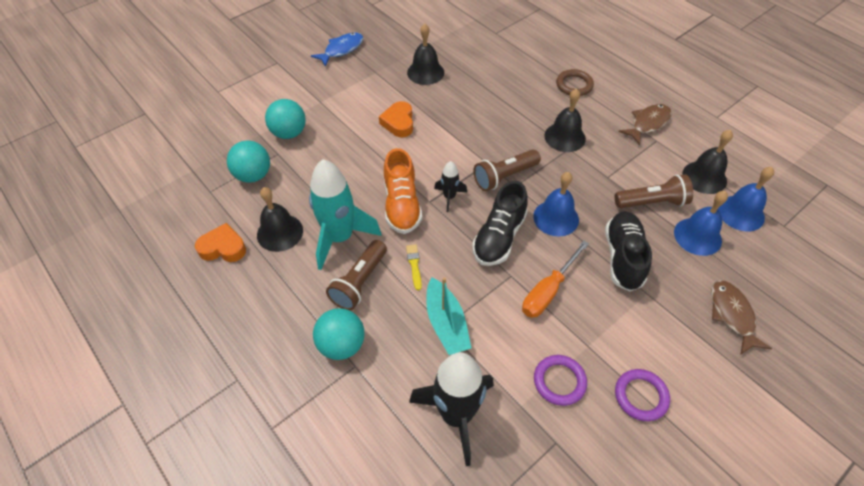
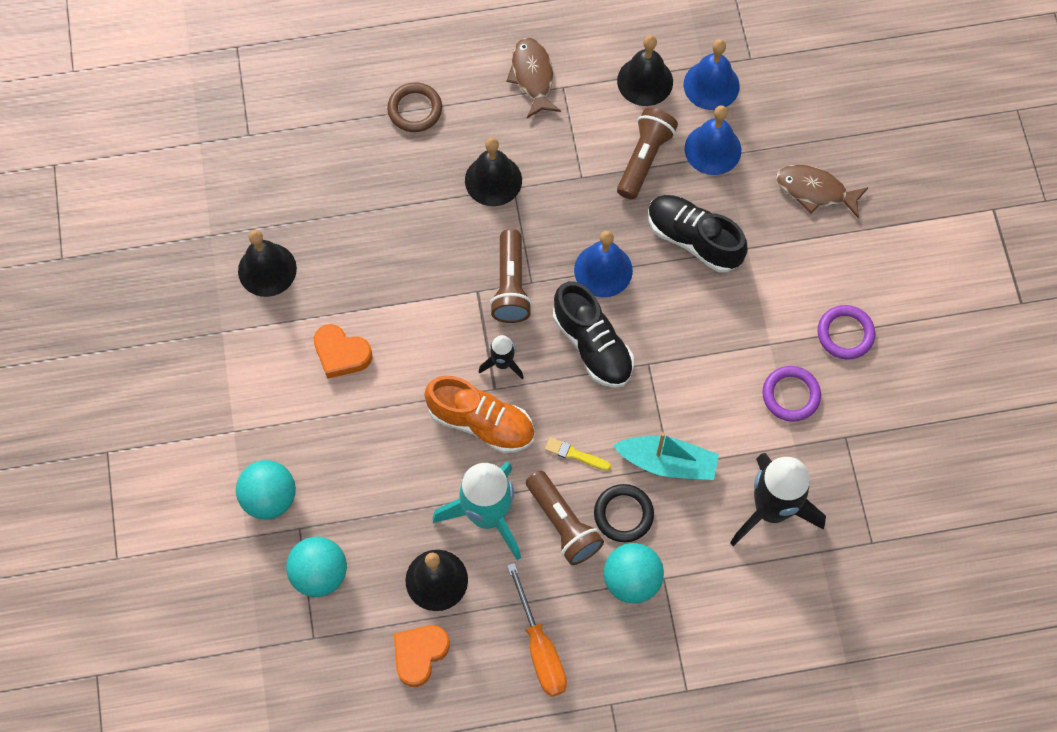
camera: 60 degrees left, 15 degrees up
(341, 50) = (141, 352): blue fish -> none
(389, 315) = (623, 514): none -> black ring
(548, 291) = (689, 340): orange screwdriver -> orange screwdriver (540, 648)

